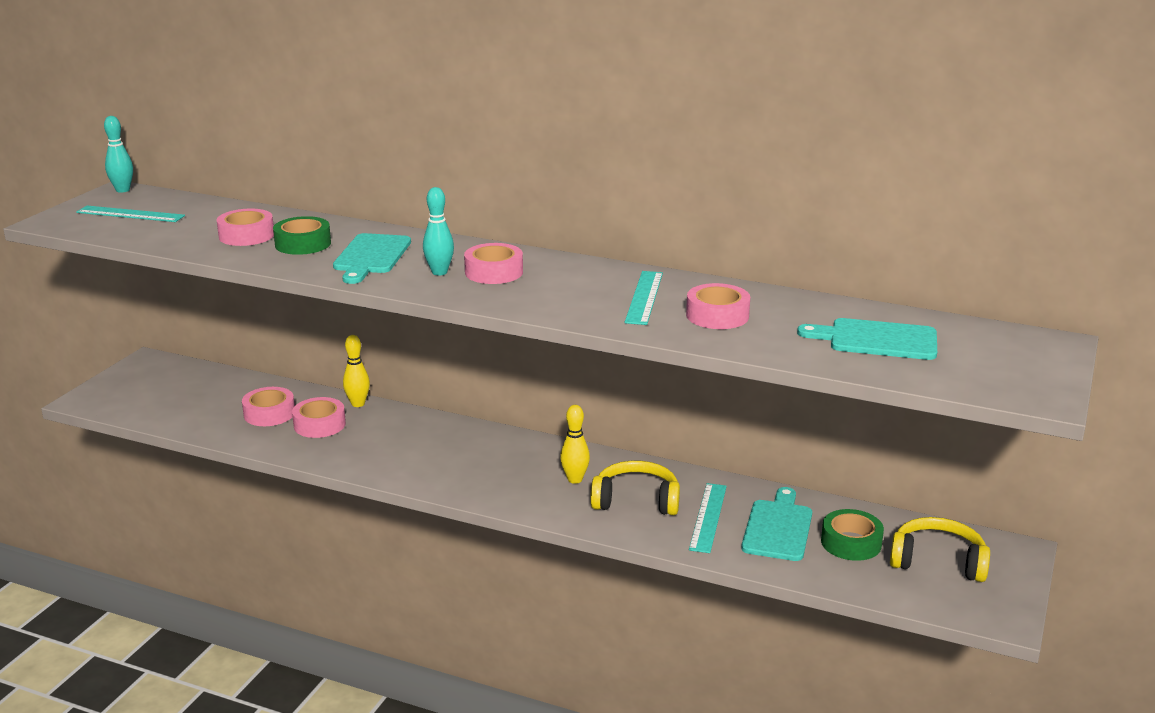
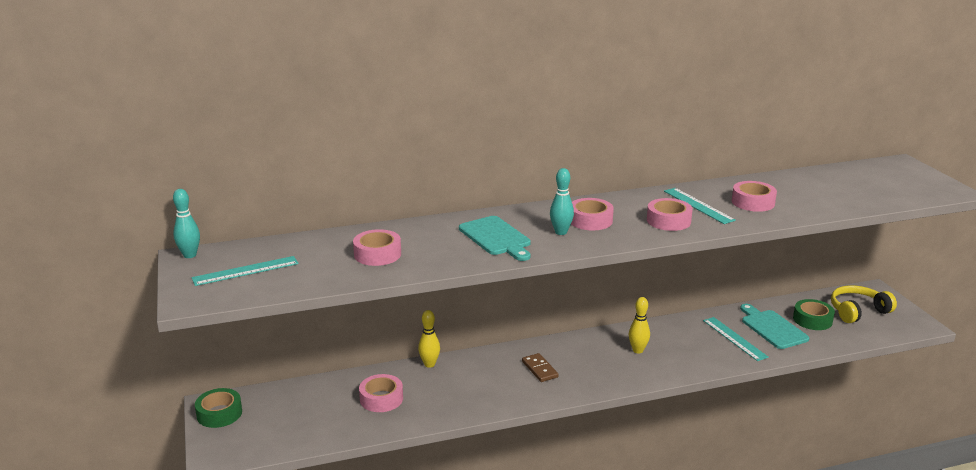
camera: 40 degrees left, 0 degrees up
(303, 244) = (431, 246): green tape -> green tape (219, 413)
(319, 424) = (430, 390): pink tape -> pink tape (668, 221)
(444, 452) = (539, 369): none -> brown domino
(636, 500) = (687, 347): yellow headphones -> none
(877, 340) = (841, 188): turquoise cutting board -> none

